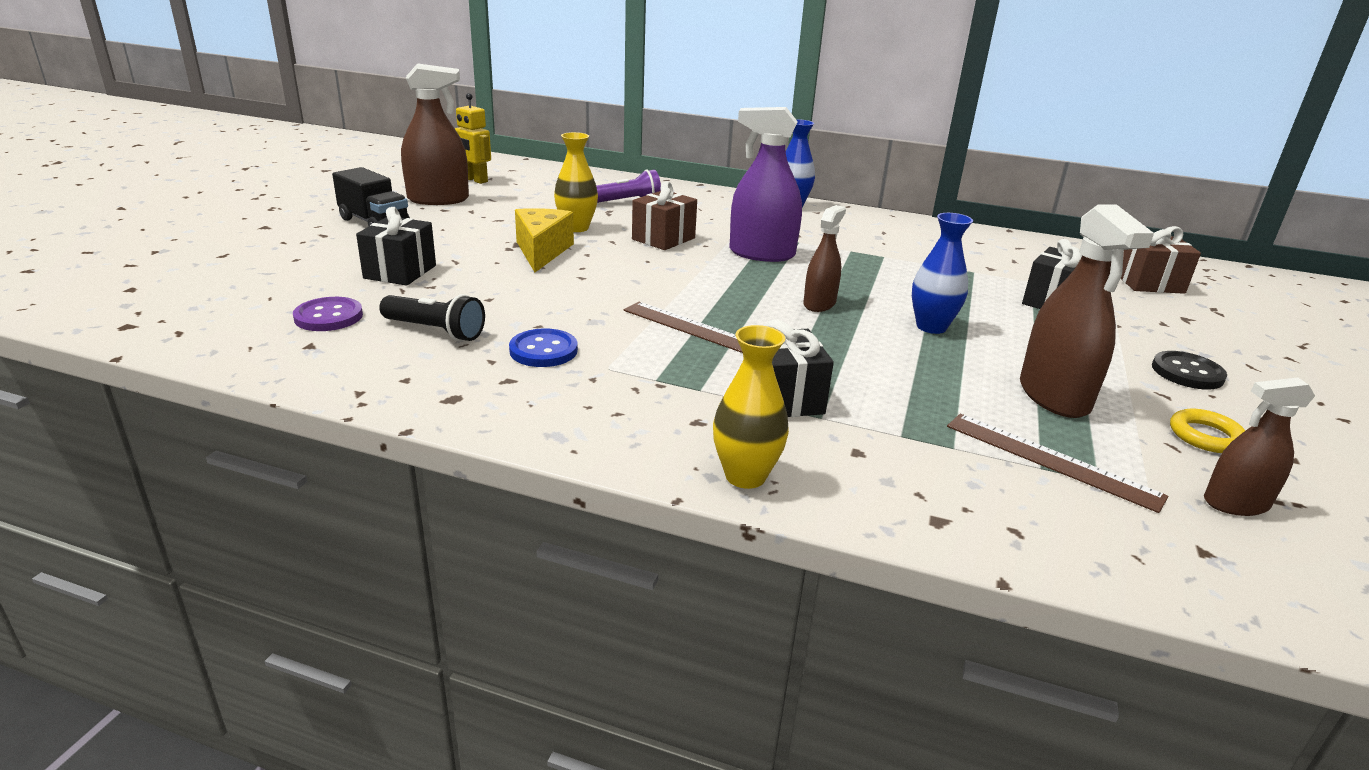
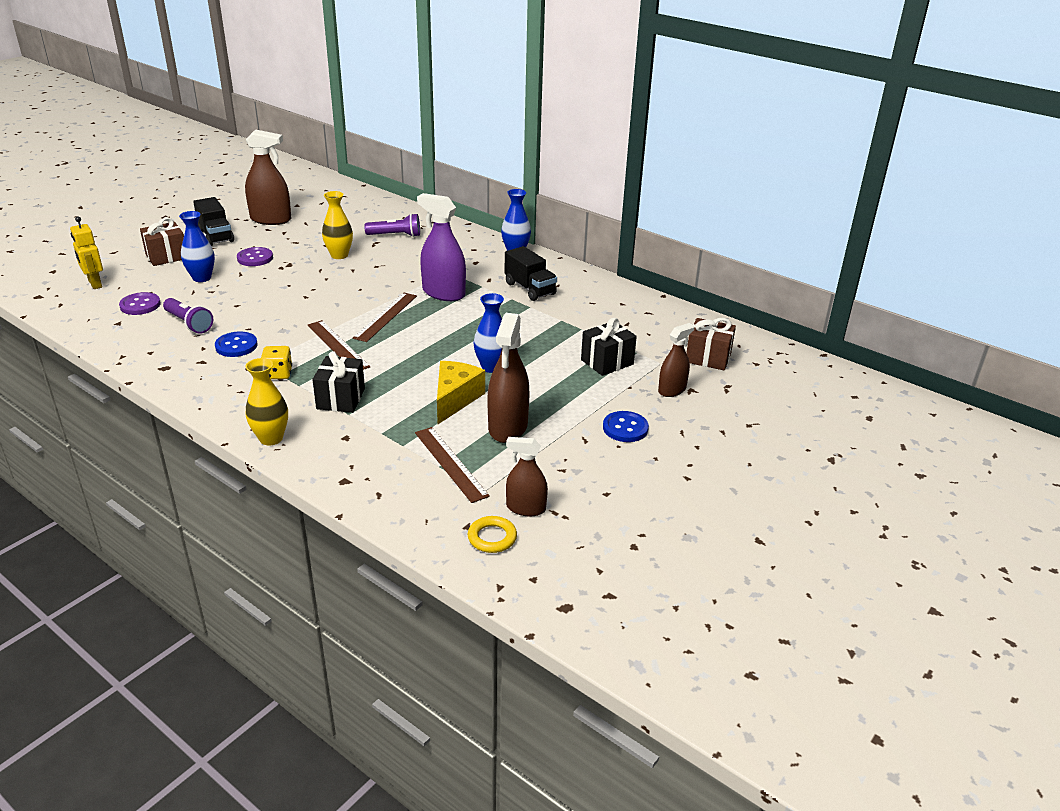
camera: 20 degrees right, 5 degrees up
(400, 272) = (202, 278): black gift -> blue vase
(436, 331) = (189, 323): black flashlight -> purple flashlight
(459, 241) = (255, 258): none -> purple button
(475, 180) = (309, 204): yellow robot -> yellow robot (94, 284)
(542, 251) = (299, 272): yellow cheese -> yellow cheese (455, 399)
(650, 379) = (278, 374): none -> yellow dice
(663, 239) = (389, 272): brown gift -> brown gift (167, 256)
(720, 287) = (386, 316): none -> brown ruler
(819, 304) = (437, 339): brown spray bottle -> brown spray bottle (672, 390)
(858, 239) = (530, 289): none -> black truck
(1187, 373) = (625, 428): black button -> blue button
(1206, 436) = (570, 469): yellow ring -> yellow ring (492, 538)

